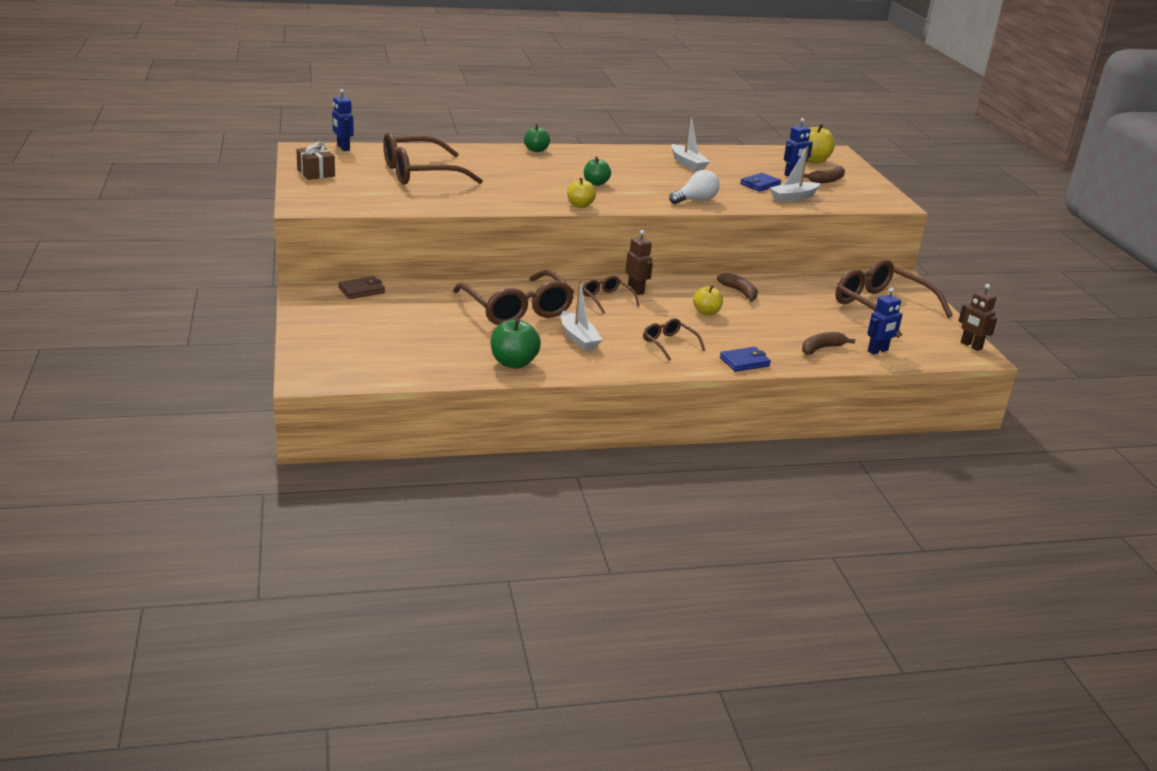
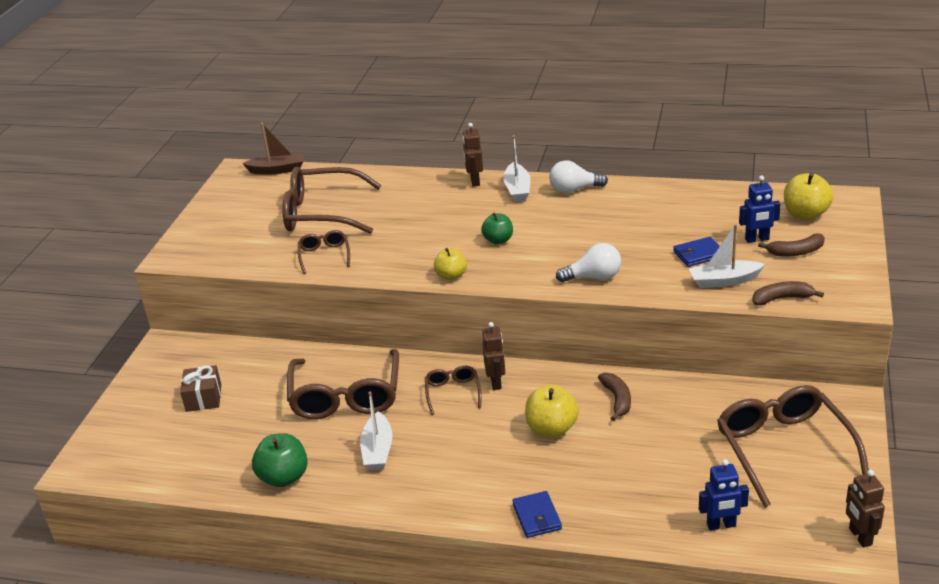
camera: 30 degrees right, 5 degrees up
(316, 173) = (222, 207): brown gift -> brown gift (203, 398)
(343, 148) = (277, 170): blue robot -> brown boat
(361, 290) = (215, 349): brown wallet -> none
(536, 150) = (474, 181): green apple -> brown robot
(625, 153) = (574, 190): none -> white light bulb
(669, 344) = (470, 474): brown glasses -> brown glasses (324, 255)
(687, 164) = (635, 212): white boat -> white boat (517, 189)
(706, 312) = (552, 428): yellow apple -> yellow apple, size x1.50
(744, 362) = (537, 517): blue wallet -> blue wallet turned 75 degrees clockwise
(821, 348) = (650, 509): brown banana -> brown banana (782, 298)

